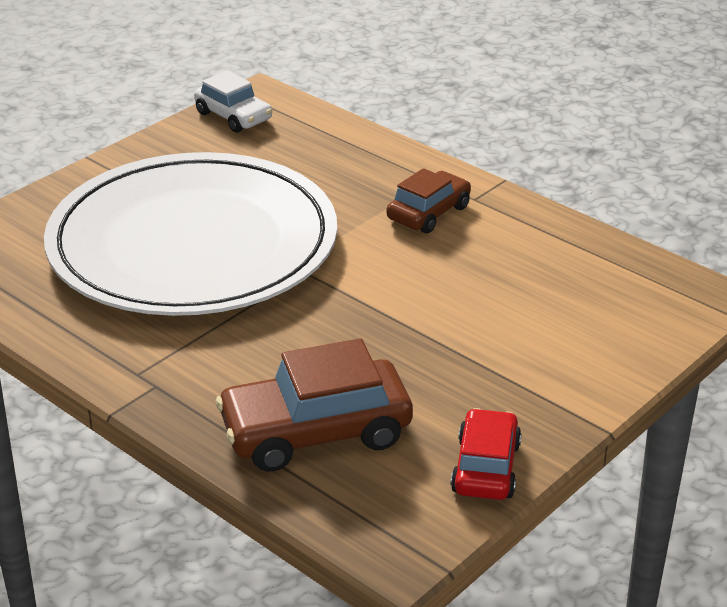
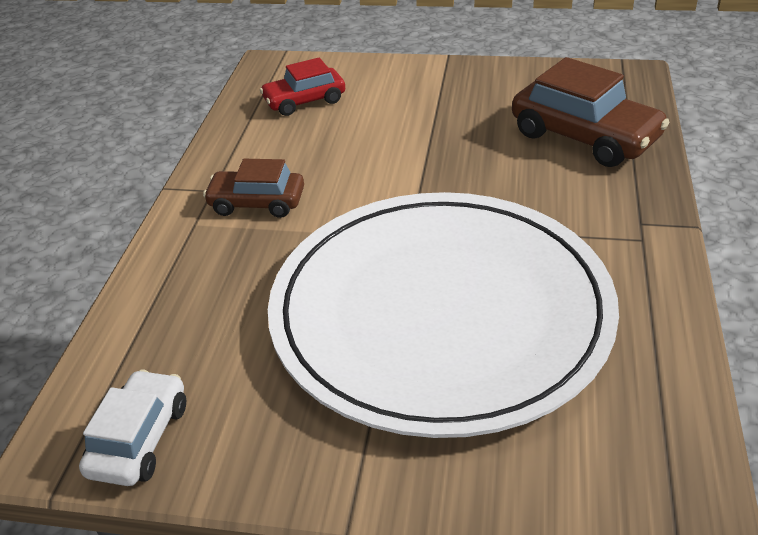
camera: 120 degrees left, 5 degrees up
(485, 468) = (531, 75): red car -> red car (304, 101)

